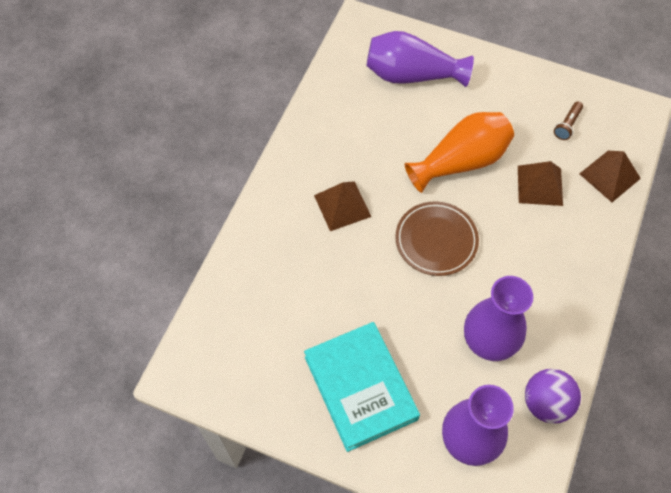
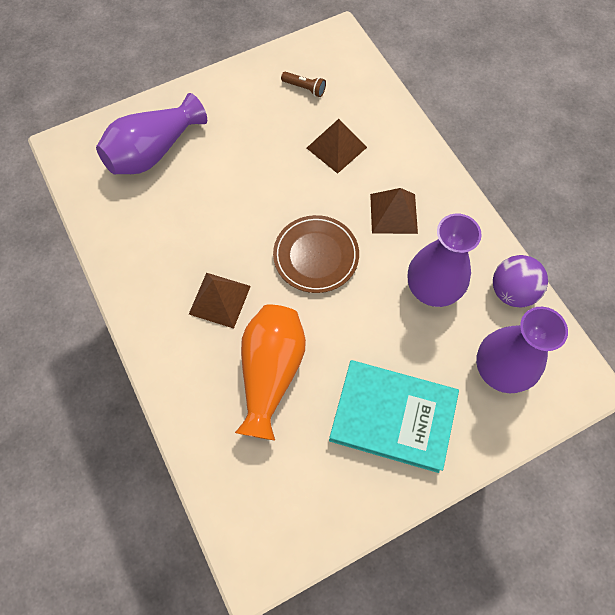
camera: 50 degrees left, 5 degrees up
(461, 162) = (265, 182): orange vase -> orange vase (271, 372)
(567, 125) = (304, 88): brown flashlight -> brown flashlight turned 45 degrees counterclockwise
(609, 176) = (371, 98): brown pyramid -> brown pyramid (393, 213)

